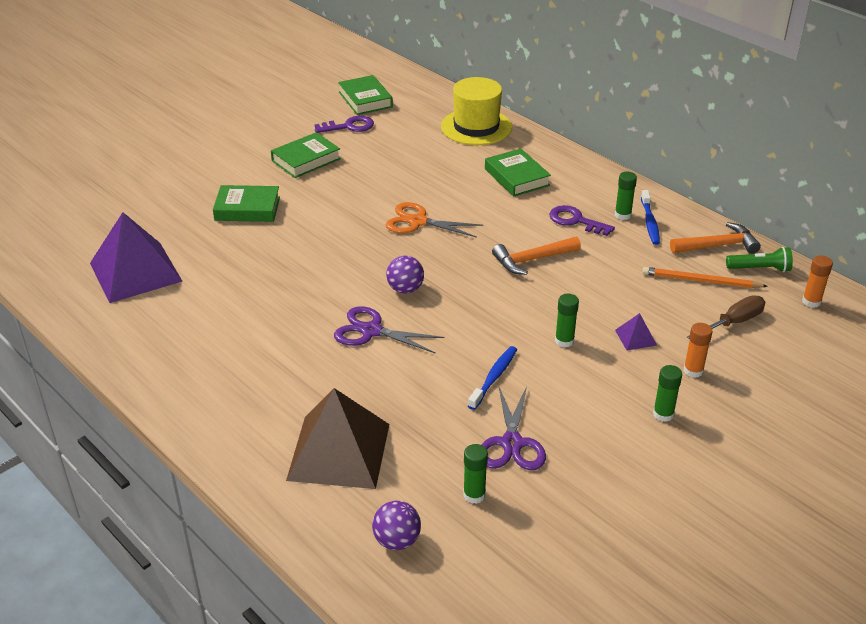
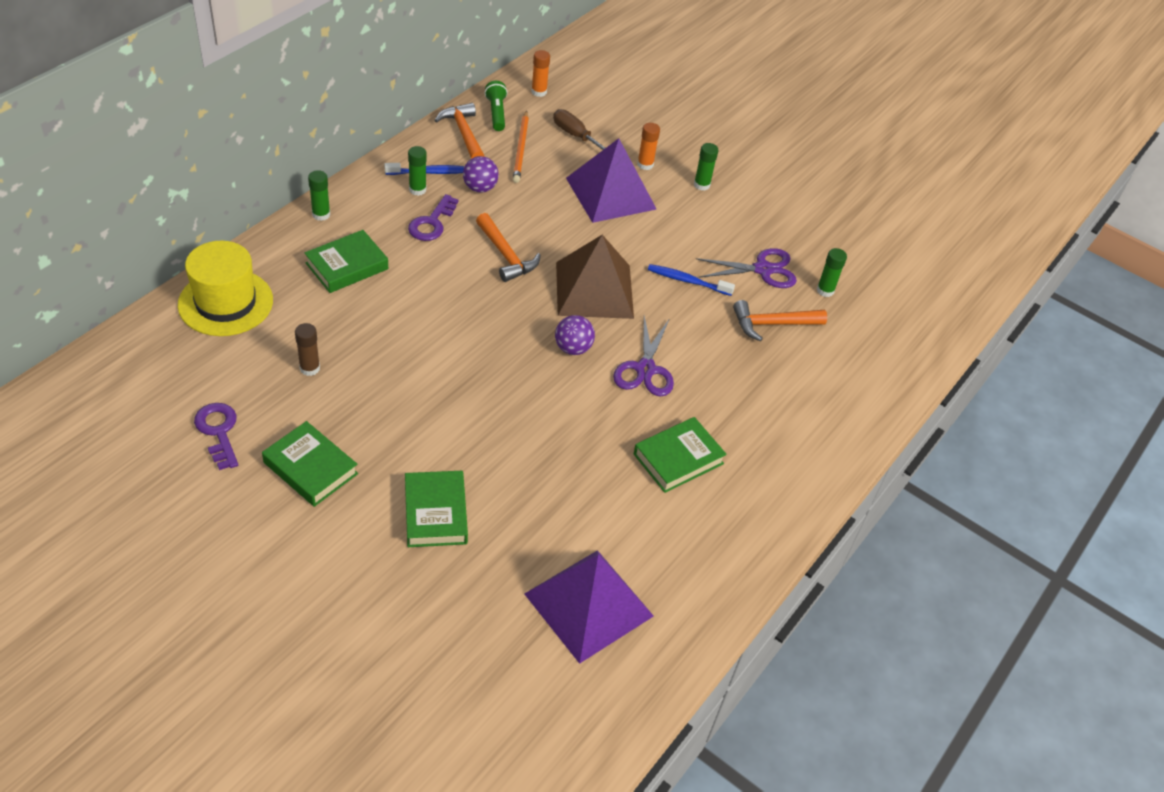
camera: 105 degrees left, 10 degrees up
(339, 451) = (810, 377): brown pyramid -> brown pyramid (594, 290)
(365, 99) = (137, 421): green book -> green book (678, 459)
(397, 540) = (887, 332): purple ball -> purple ball (480, 188)
(403, 160) = (309, 368): none -> brown glue stick
(418, 222) = (447, 345): orange scissors -> none
(422, 435) = (772, 324): none -> orange hammer
(564, 341) = (626, 236): green glue stick -> green glue stick (321, 214)
(635, 337) = (610, 193): purple pyramid -> purple pyramid, size x2.44

